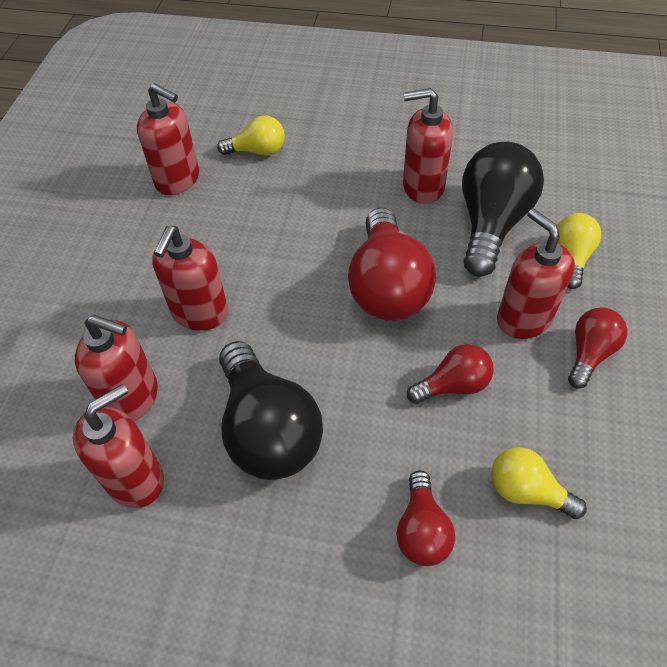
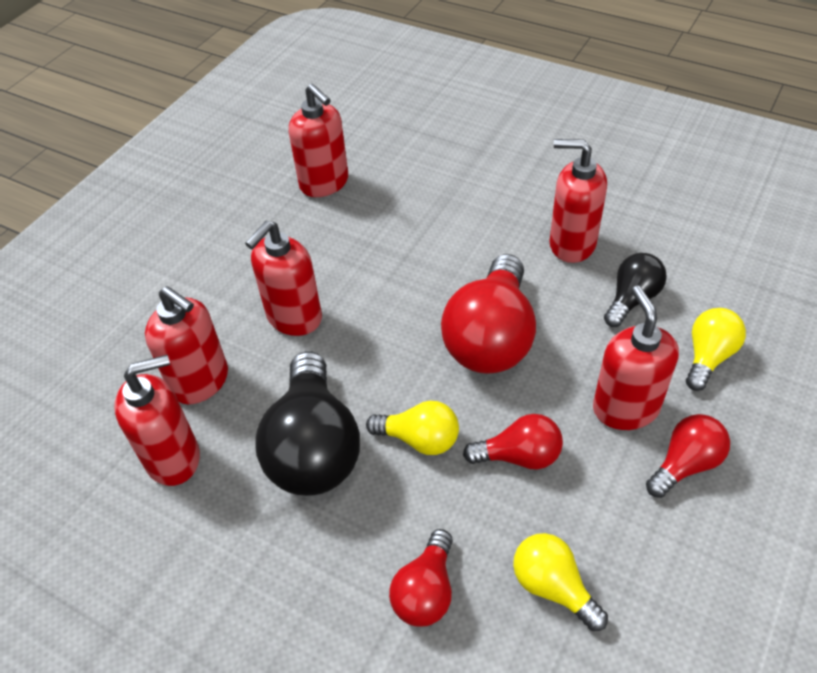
camera: 20 degrees right, 5 degrees down
(257, 151) = (414, 171): yellow light bulb -> yellow light bulb (419, 439)
(491, 223) = (632, 299): black light bulb -> black light bulb, size x0.54

